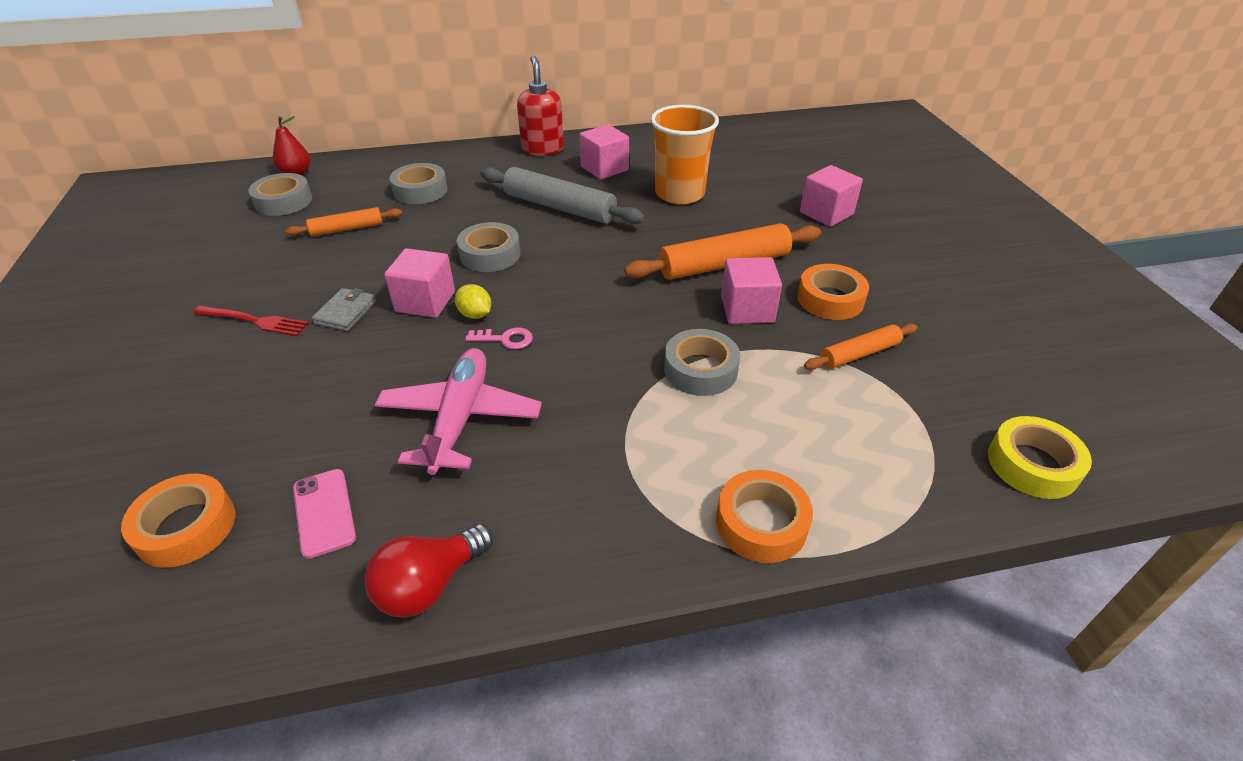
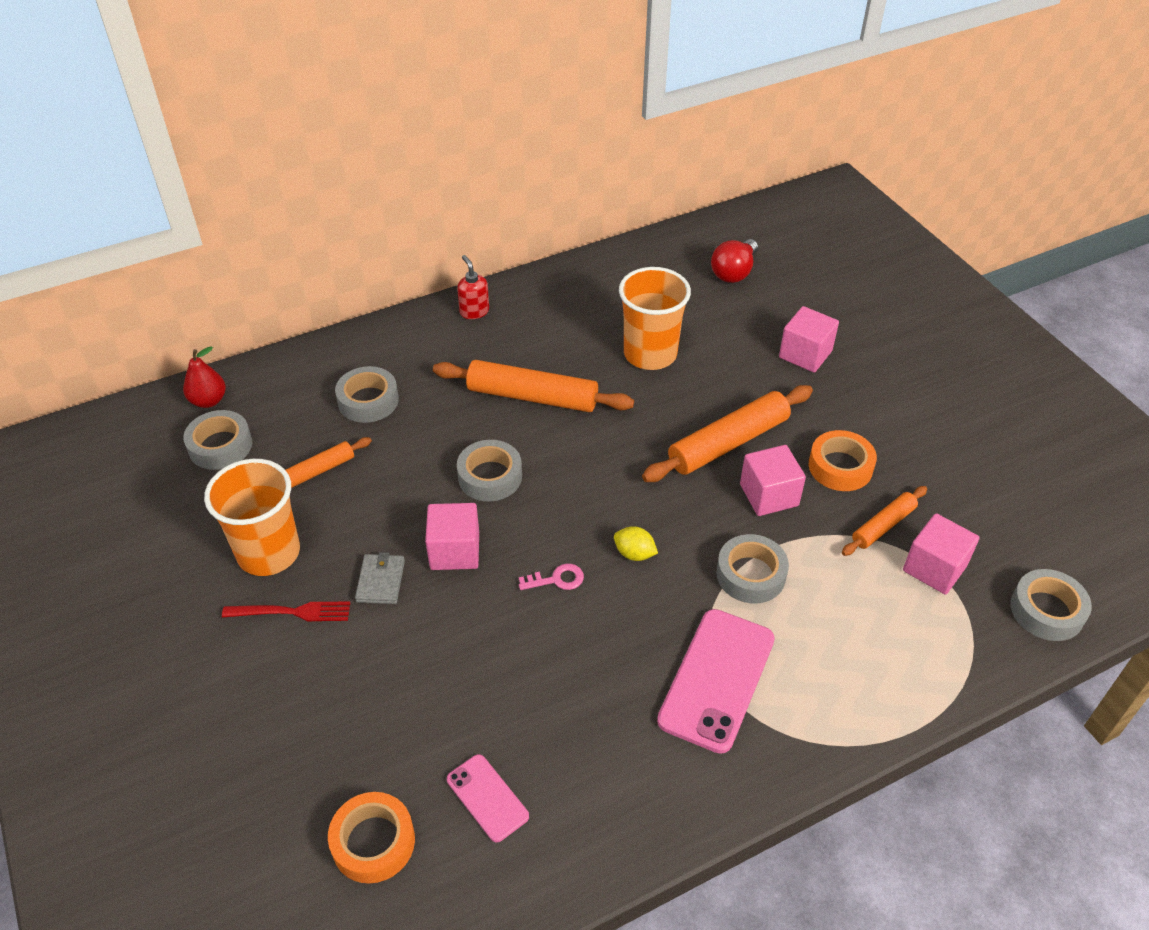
camera: 15 degrees left, 5 degrees up
(267, 276) = (269, 553): none -> orange cup
(430, 584) = (612, 838): red light bulb -> red light bulb (734, 272)
(460, 418) = (558, 676): pink plane -> none
(475, 314) = (513, 556): yellow lemon -> yellow lemon (634, 554)
(542, 149) = (474, 311): red soap dispenser -> red soap dispenser, size x0.63
(559, 207) = (532, 397): grey rolling pin -> orange rolling pin
(604, 168) = (556, 330): pink cube -> pink cube (934, 568)
(622, 454) = (717, 679): none -> pink phone
(761, 523) = (852, 717): orange tape -> none
(1032, 464) = (1046, 610): yellow tape -> grey tape

